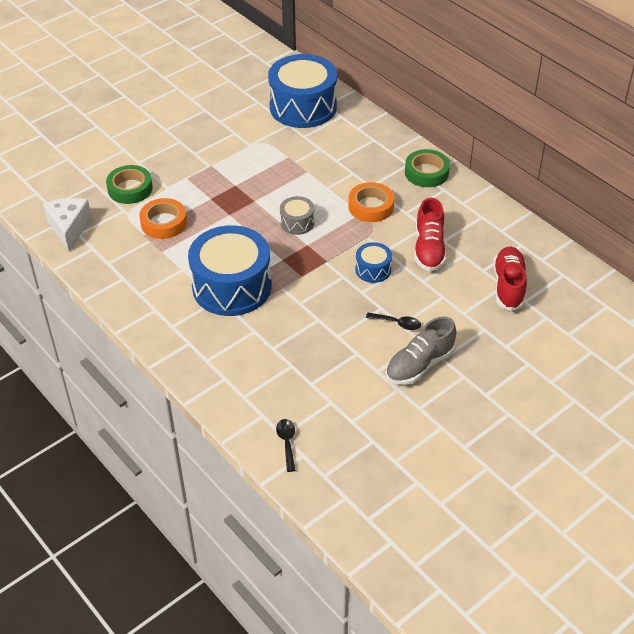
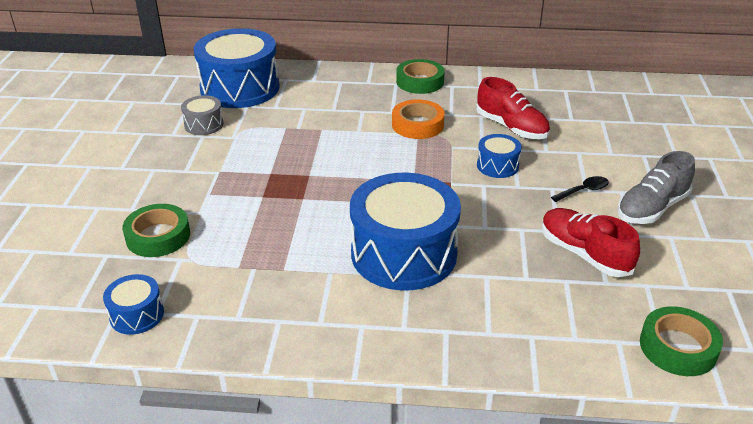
camera: 45 degrees left, 10 degrees down
(69, 228) = (137, 315): white cheese -> blue drum
(164, 223) = (245, 244): orange tape -> none
(287, 442) = (678, 347): black spoon -> green tape
(297, 222) = (376, 169): grey drum -> grey drum (204, 125)
(419, 365) = (651, 208): grey shoe -> grey shoe turned 45 degrees clockwise
(508, 286) = (606, 119): red shoe -> red shoe (584, 254)

